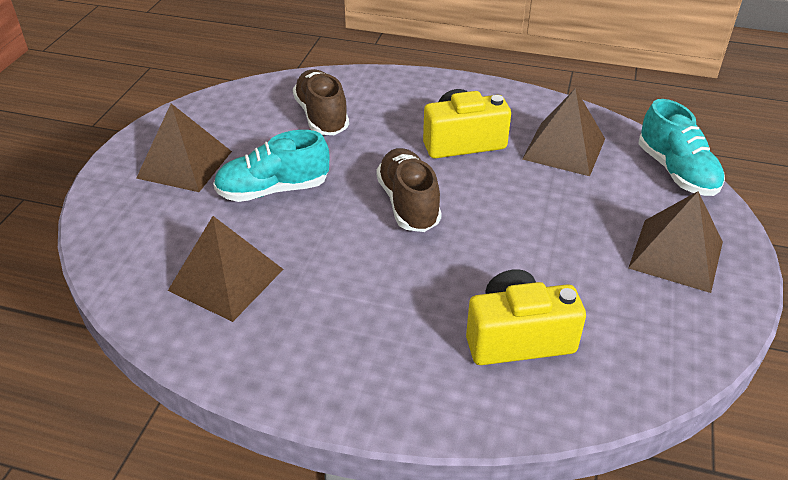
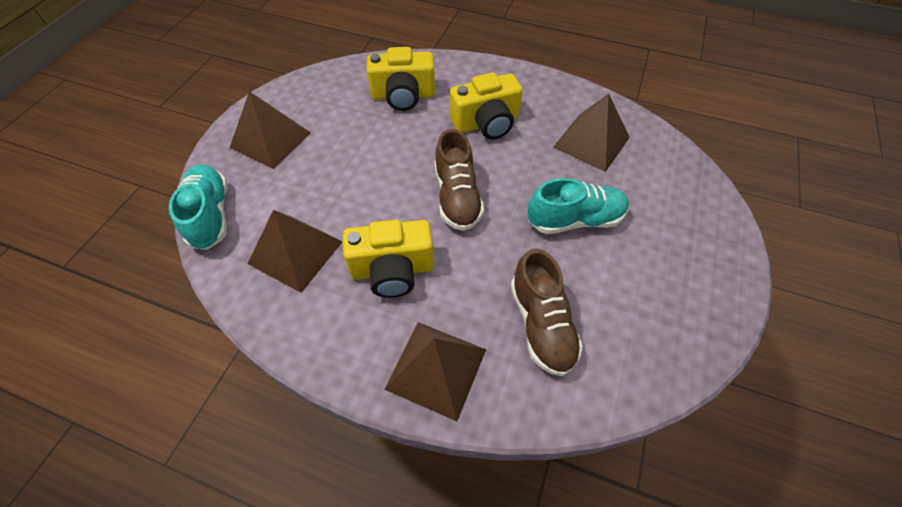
camera: 175 degrees left, 15 degrees up
(185, 164) = (668, 258): brown pyramid -> brown pyramid (436, 368)
(377, 298) = (486, 123): none -> yellow camera

